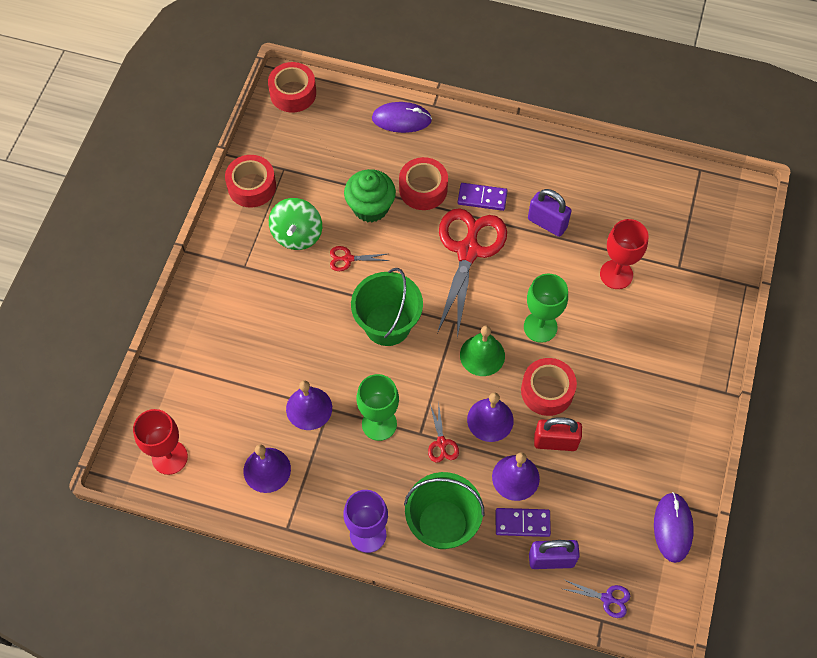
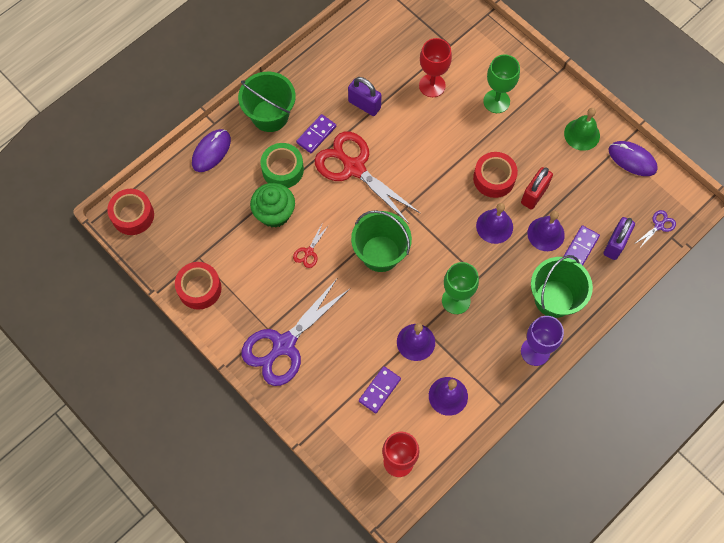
camera: 60 degrees left, 5 degrees up
(236, 289) = (284, 345): none -> purple scissors
(237, 400) = (379, 390): none -> purple domino
(297, 234) = (264, 277): green spinning top -> none
(423, 189) = (282, 169): red tape -> green tape
(441, 443) = (494, 267): red scissors -> none
(475, 147) = (270, 115): none -> green bucket
(482, 355) = (442, 204): green bell -> green bell (582, 134)
(540, 327) = (443, 155): green goblet -> green goblet (496, 101)
(547, 223) = (364, 105): purple padlock -> purple padlock turned 60 degrees clockwise

